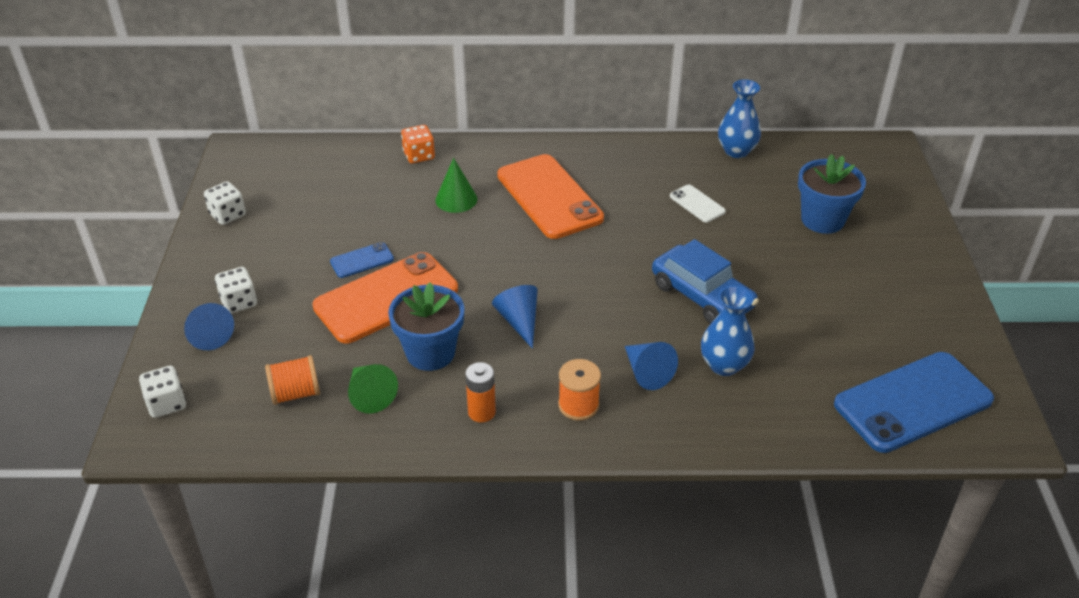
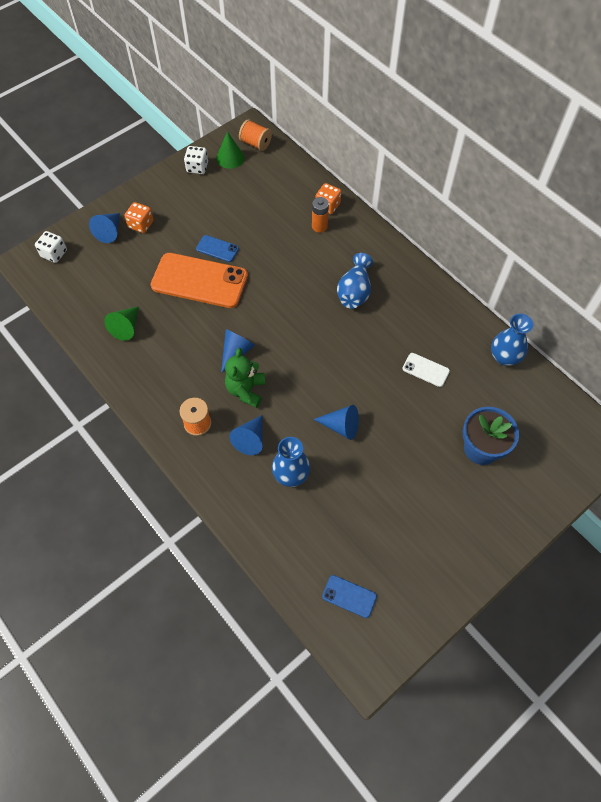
camera: 50 degrees right, 20 degrees up
(239, 302) = (141, 225): white dice -> orange dice
(296, 393) = (102, 297): orange spool -> orange spool (256, 143)
(430, 353) = (177, 330): blue flower pot -> none
(456, 199) = (307, 251): green cone -> green cone (230, 158)
(481, 412) = (155, 383): orange battery -> orange battery (319, 226)
(549, 197) = (354, 292): orange phone -> blue vase
(578, 341) = (246, 390): none -> green teddy bear
(697, 204) = (425, 370): white phone -> white phone turned 75 degrees counterclockwise
(702, 296) = (341, 426): blue car -> blue cone
(913, 402) = (349, 596): blue phone -> blue phone, size x0.45

